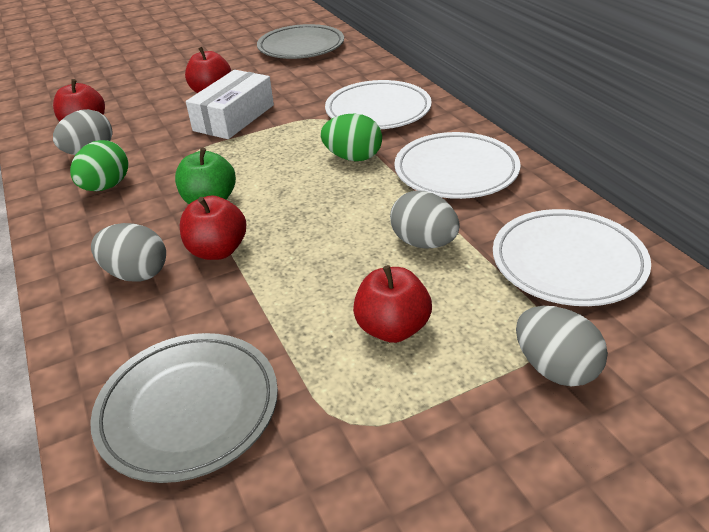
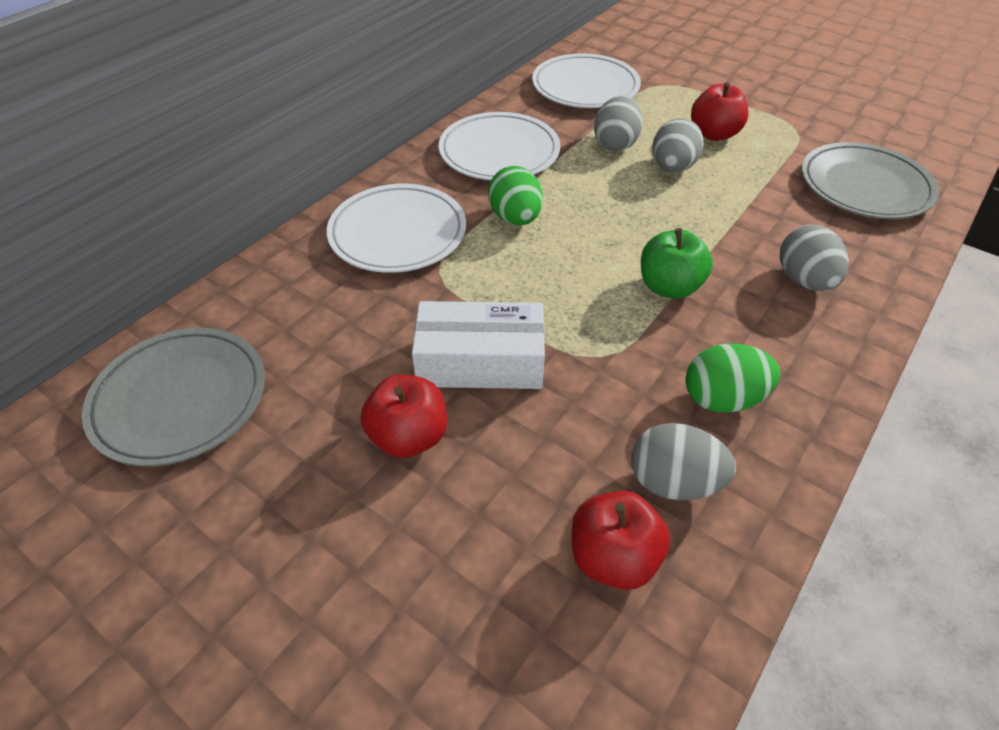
camera: 120 degrees left, 10 degrees up
(218, 250) = (727, 245): red apple -> none
(555, 368) = (684, 79): grey egg -> grey egg (672, 168)

